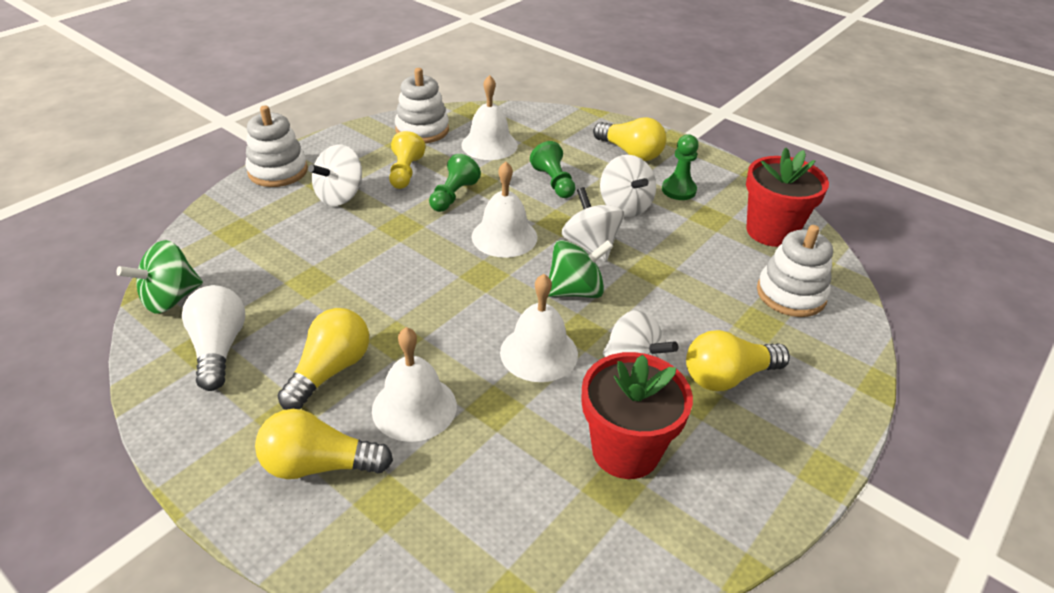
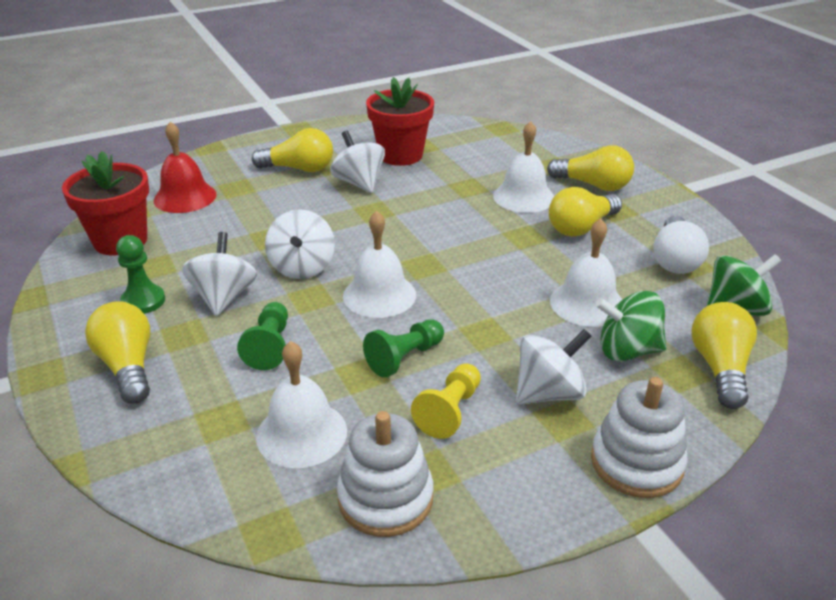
camera: 155 degrees left, 5 degrees down
(203, 241) = (720, 368): none -> yellow light bulb
(539, 353) = (417, 205): white bell -> white bell (587, 303)
(575, 291) = (352, 235): green spinning top -> green spinning top (627, 351)
(791, 294) = (185, 197): white stacking toy -> red bell

